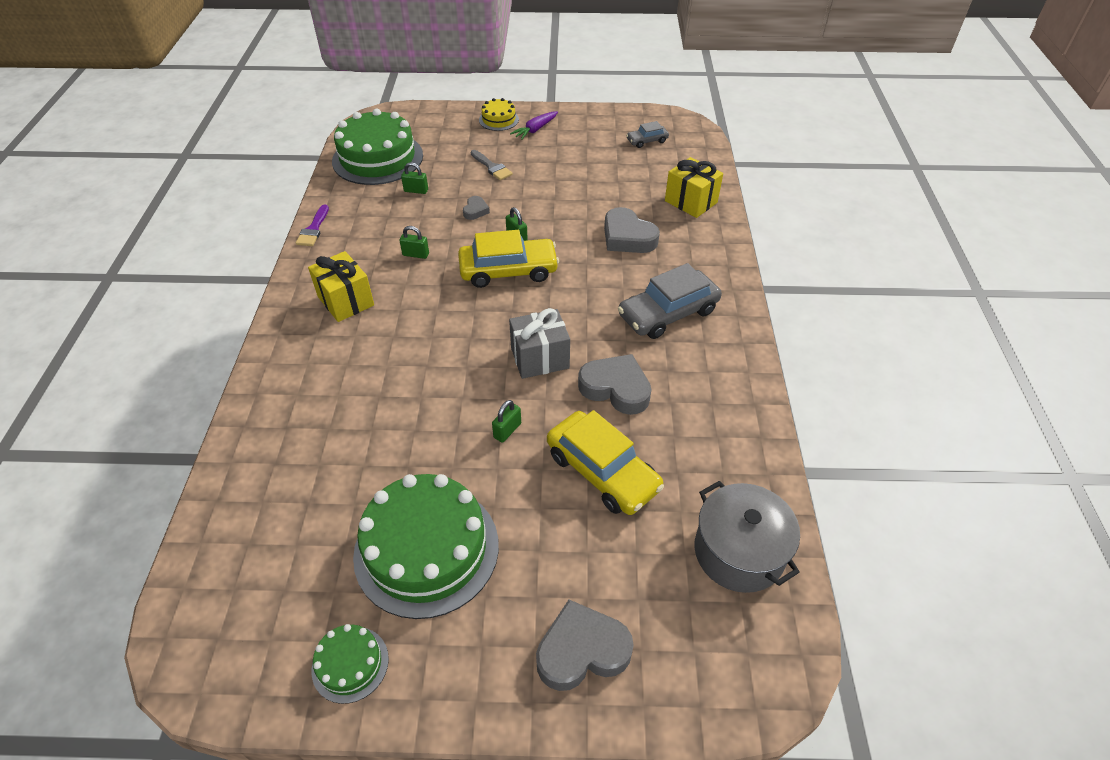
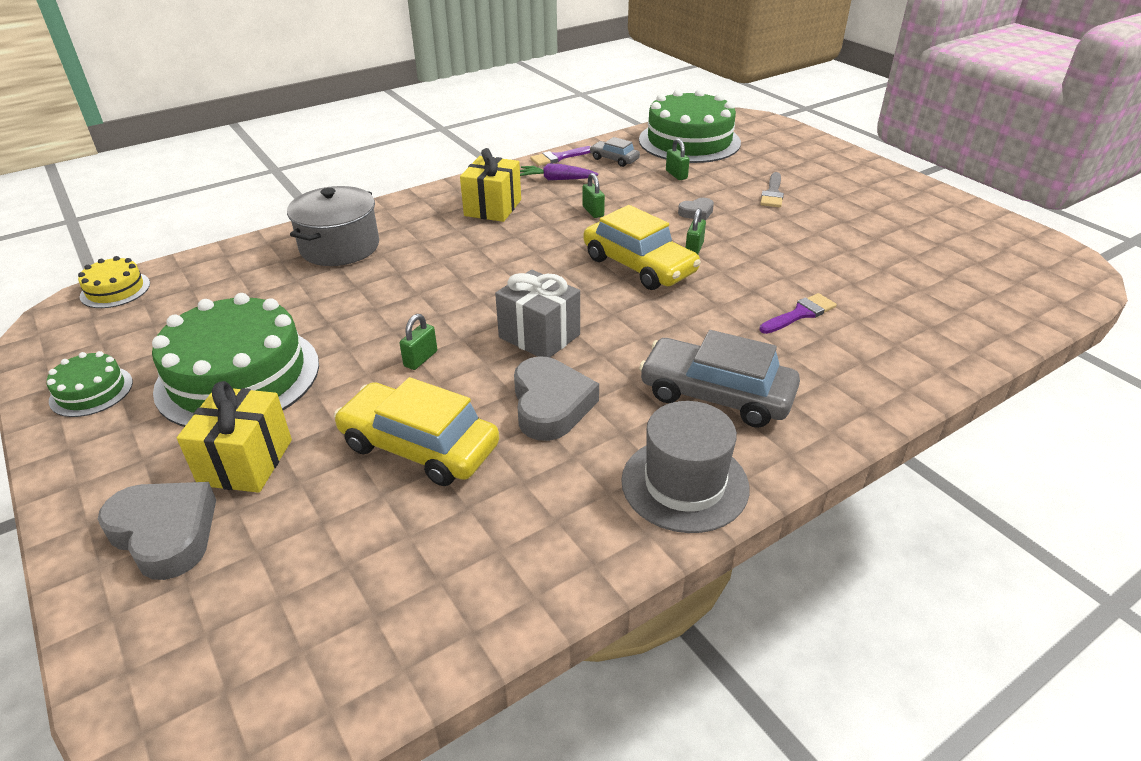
camera: 55 degrees right, 10 degrees down
(498, 120) = (849, 166): yellow cake -> yellow cake (115, 290)
(507, 430) = (421, 359): green padlock -> green padlock turned 60 degrees counterclockwise
(535, 130) = (871, 189): purple carrot -> purple carrot (556, 179)
(602, 471) = (419, 446): yellow car -> yellow car turned 105 degrees clockwise
(627, 237) = (800, 314): grey heart -> purple brush
(647, 141) = (988, 258): grey car -> grey car (614, 159)
(691, 202) = (938, 333): yellow gift -> yellow gift (246, 462)
(729, 368) = (684, 484): none -> grey hat
(738, 552) = (381, 617): grey pot -> grey pot (340, 247)

